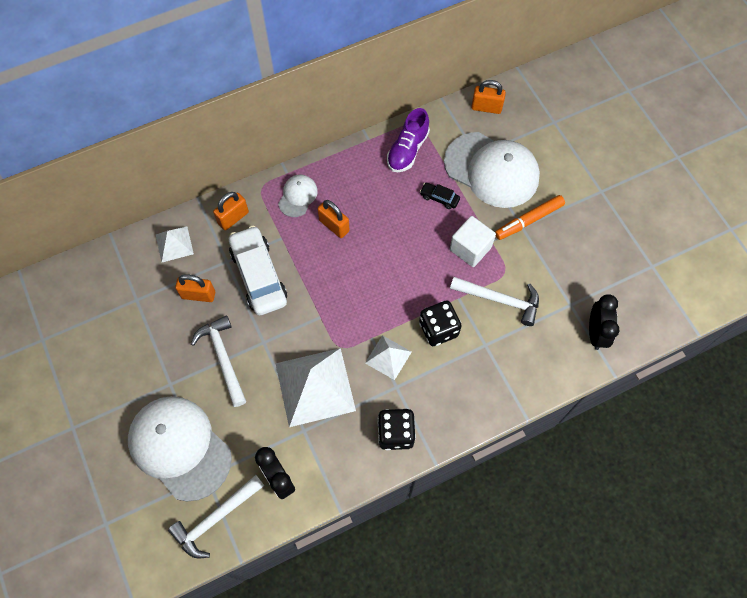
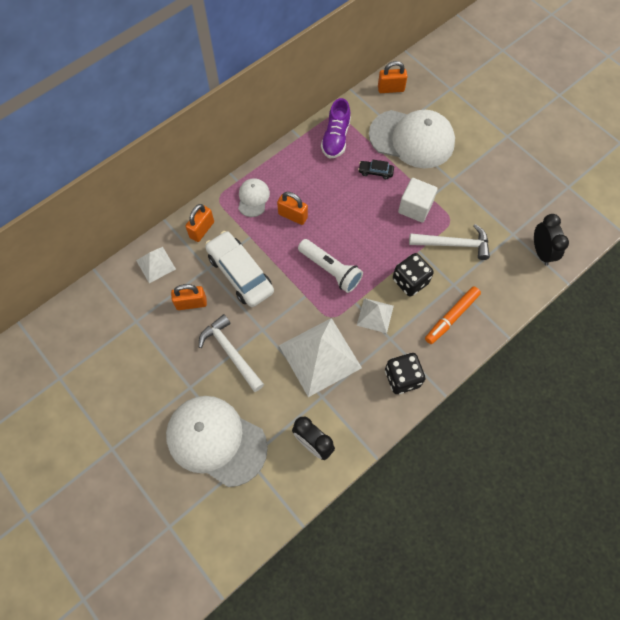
camera: 15 degrees left, 0 degrees up
(215, 518) = (268, 494): white hammer -> none
(356, 295) = (330, 270): none -> white flashlight
(528, 220) = (456, 173): orange marker -> orange marker (451, 317)

